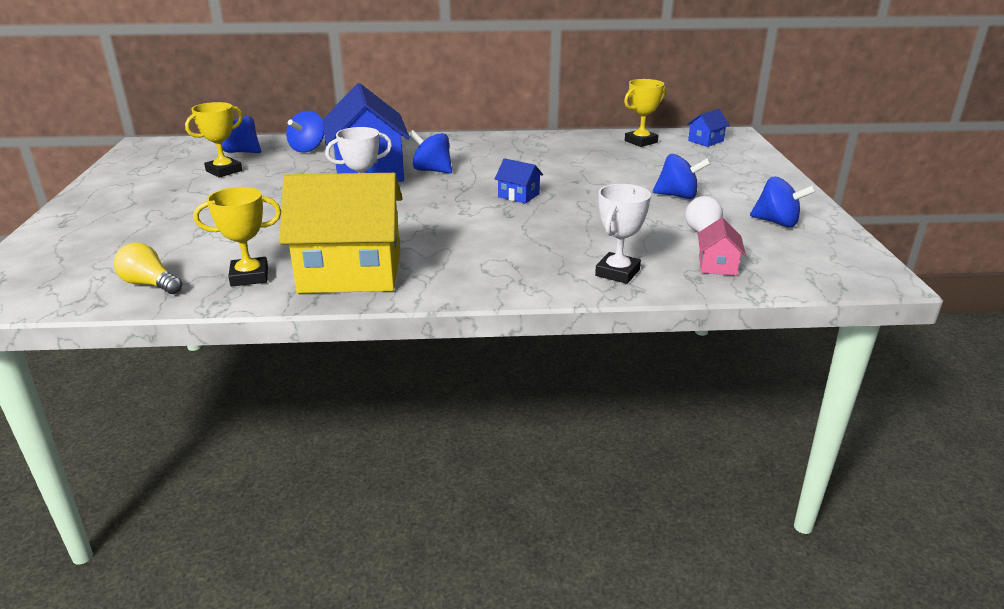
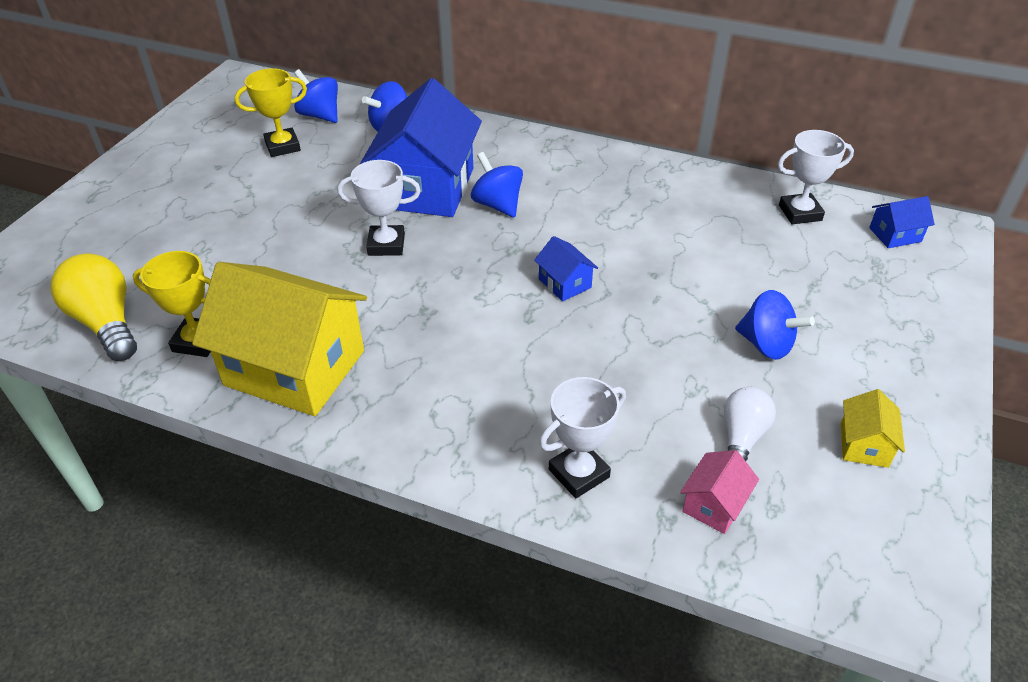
camera: 25 degrees right, 15 degrees up
(149, 284) = (106, 322): yellow light bulb -> yellow light bulb, size x1.53
(641, 141) = (800, 213): yellow trophy -> white trophy
(777, 222) = (864, 444): blue spinning top -> yellow house

